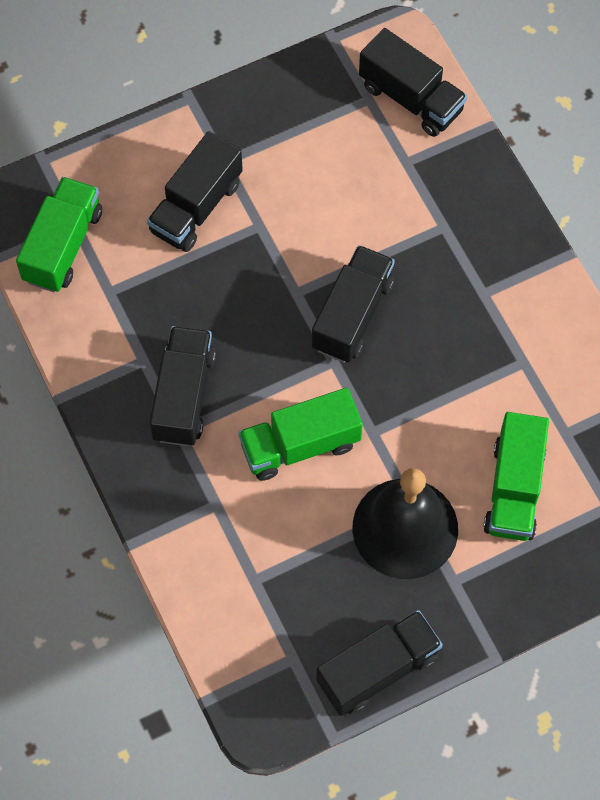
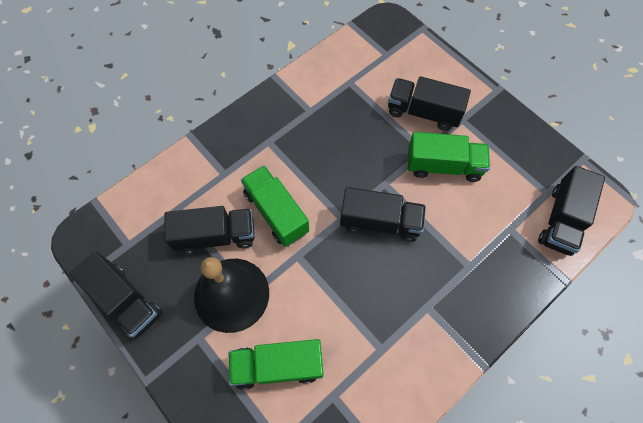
camera: 75 degrees right, 0 degrees up
(63, 246) = (371, 52): green truck -> green truck (443, 166)
(183, 396) = (292, 138): black truck -> black truck (215, 236)

